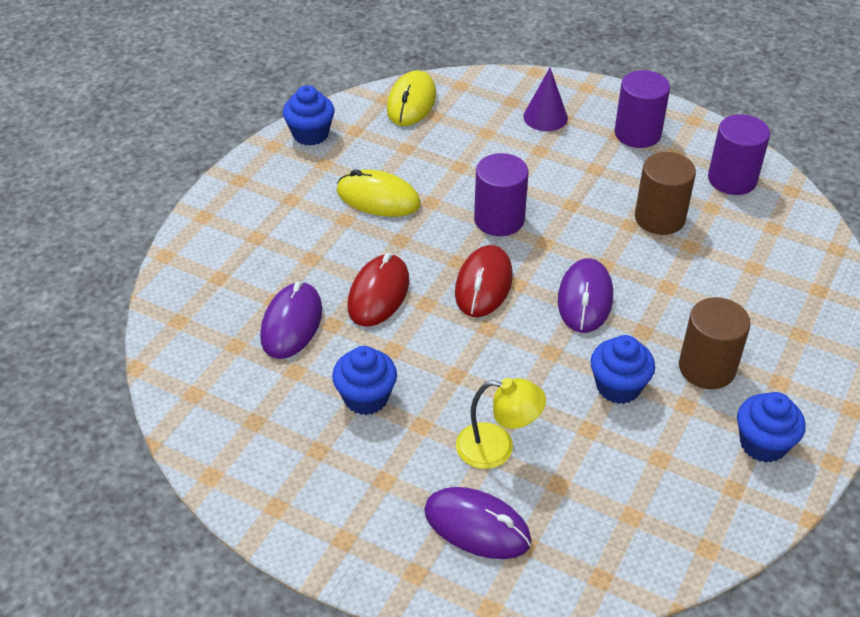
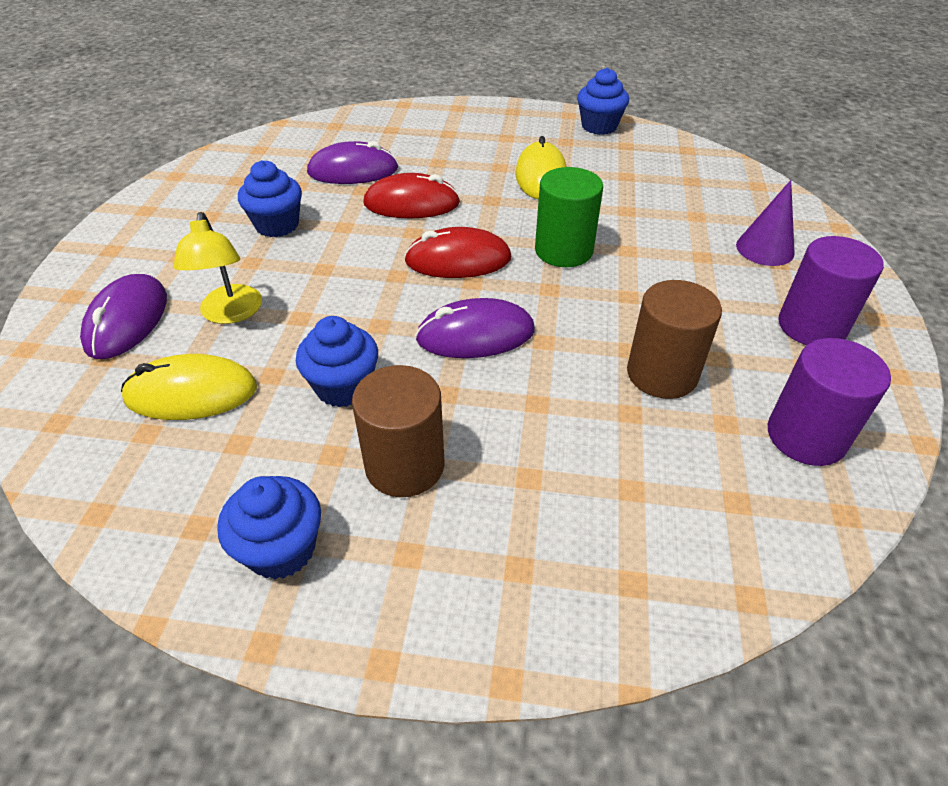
camera: 70 degrees right, 0 degrees up
(411, 102) = (698, 164): yellow mouse -> yellow mouse (191, 393)
(499, 219) = (563, 250): purple cylinder -> green cylinder

